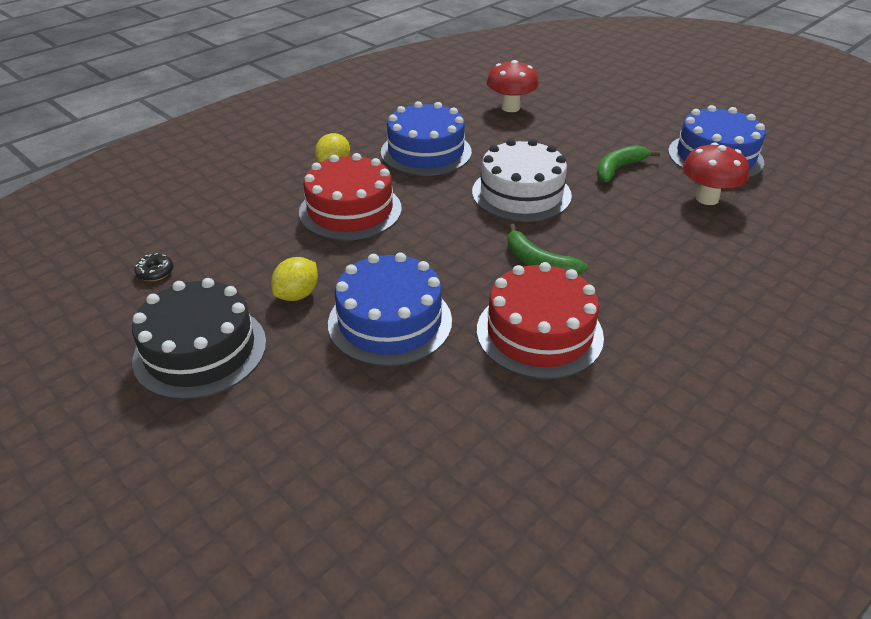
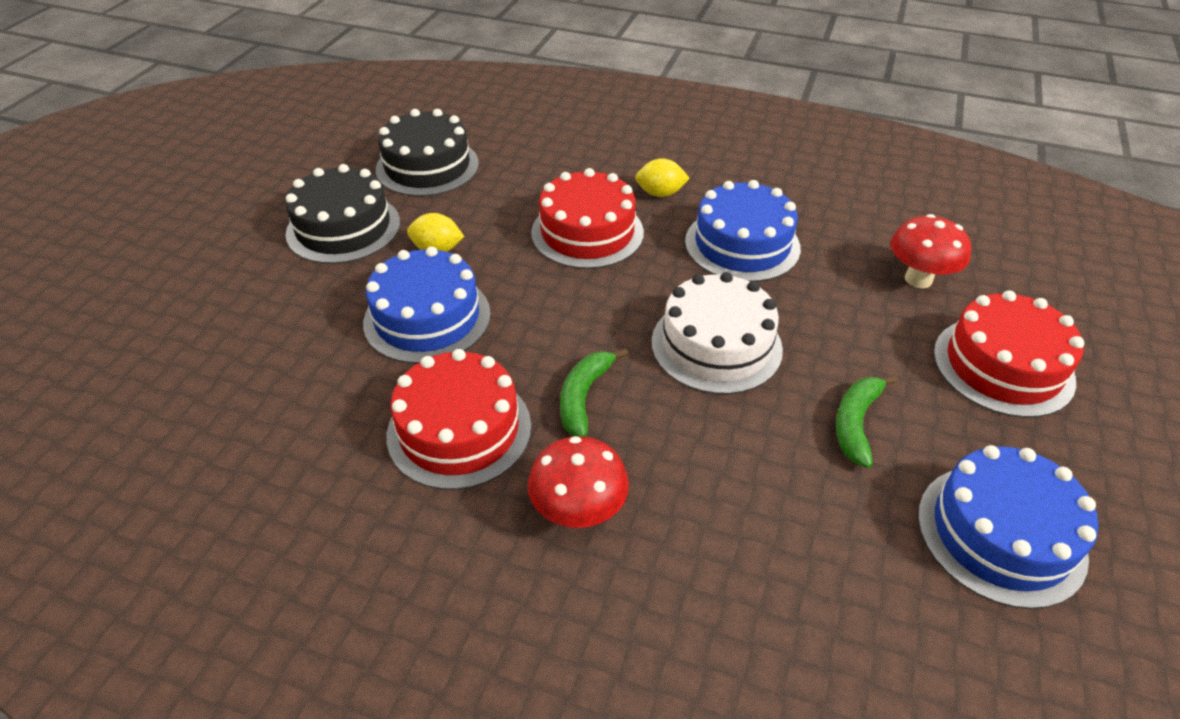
camera: 65 degrees right, 5 degrees up
(155, 272) = (427, 166): black donut -> black cake
(598, 111) = (1003, 366): none -> red cake
(618, 169) = (856, 423): green banana -> green banana turned 90 degrees counterclockwise
(707, 198) = (858, 541): red mushroom -> red mushroom (578, 512)

